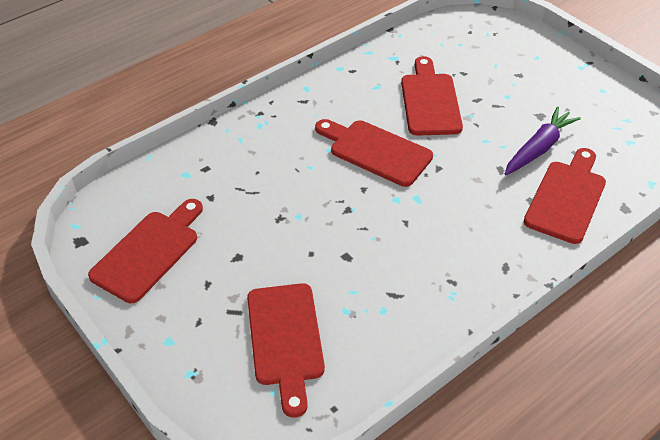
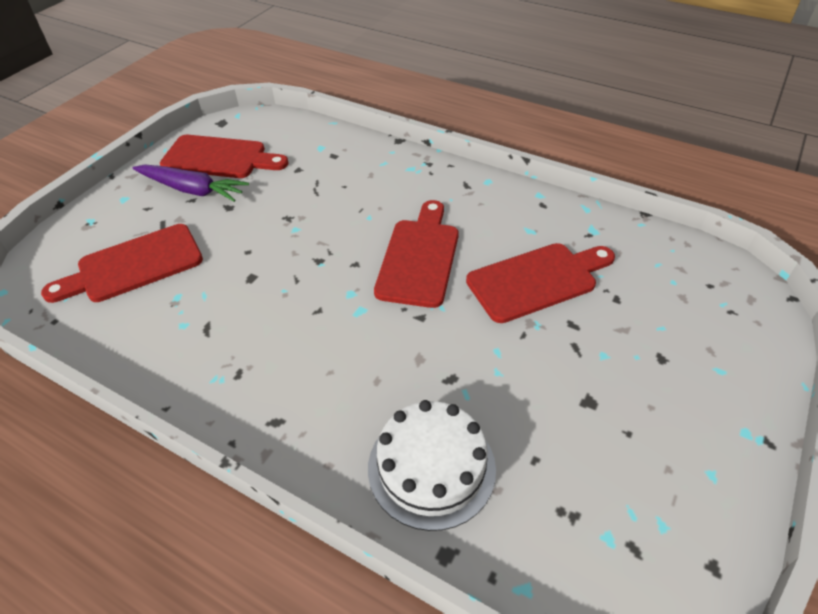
camera: 70 degrees right, 0 degrees up
(539, 148) = (517, 413): purple carrot -> purple carrot (192, 190)
(566, 198) = (431, 467): red cutting board -> white cake

